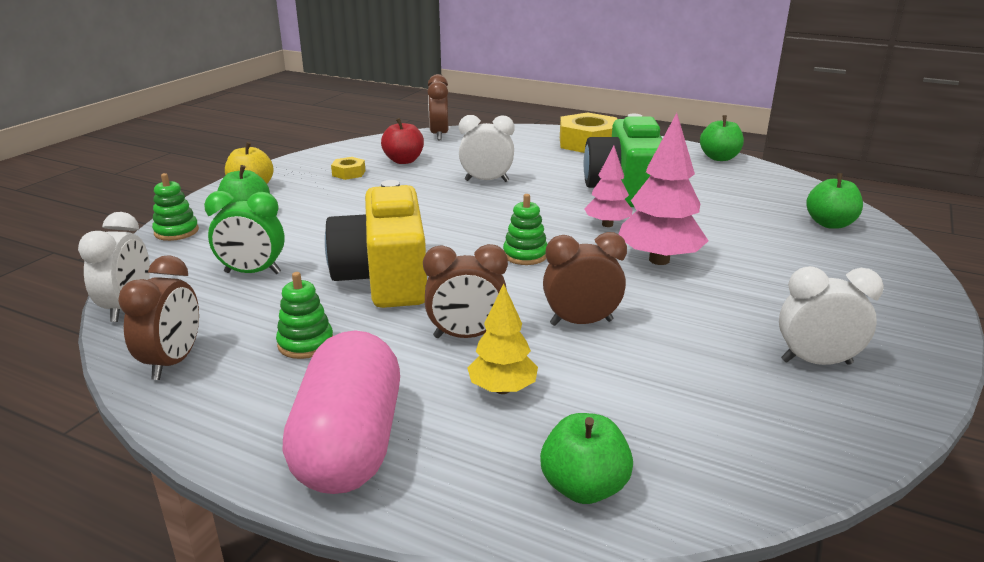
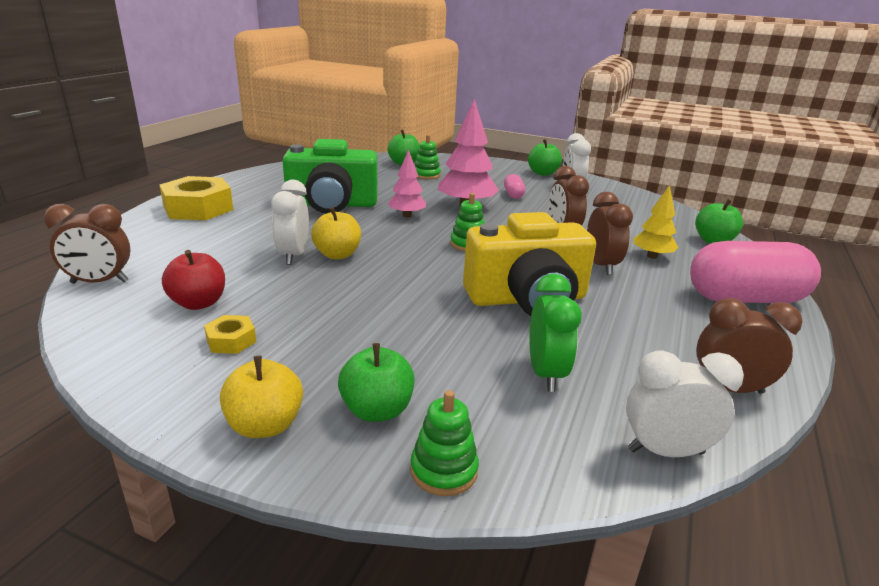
camera: 95 degrees left, 0 degrees up
(305, 343) = (653, 326): green stacking toy -> green stacking toy (426, 175)
(490, 196) = (337, 255): none -> yellow apple
(719, 158) = (270, 171): green apple -> green apple (542, 173)
(737, 299) = (513, 195): none -> pink capsule

